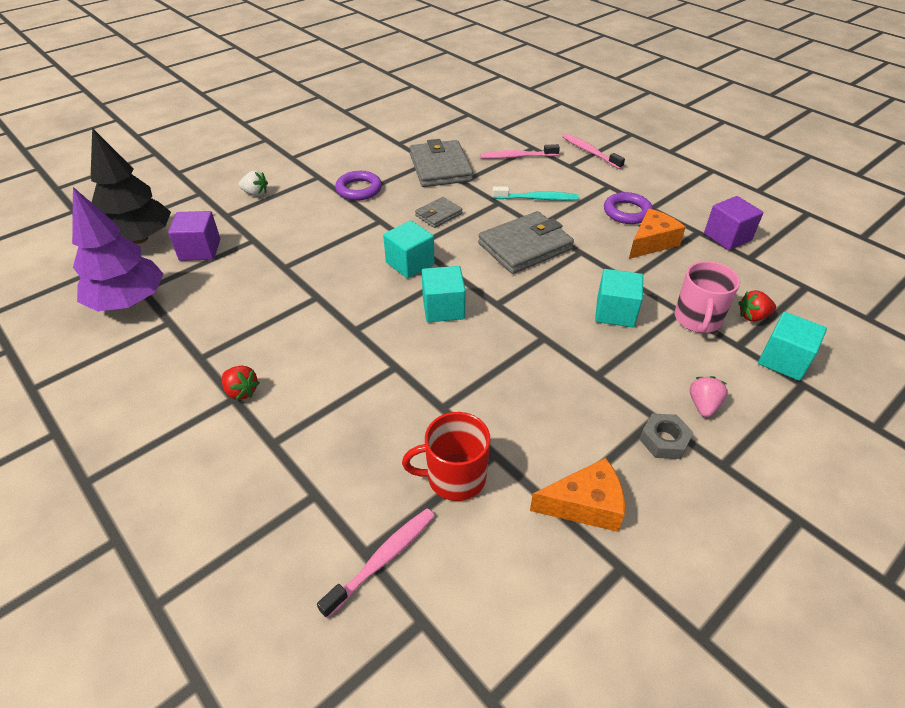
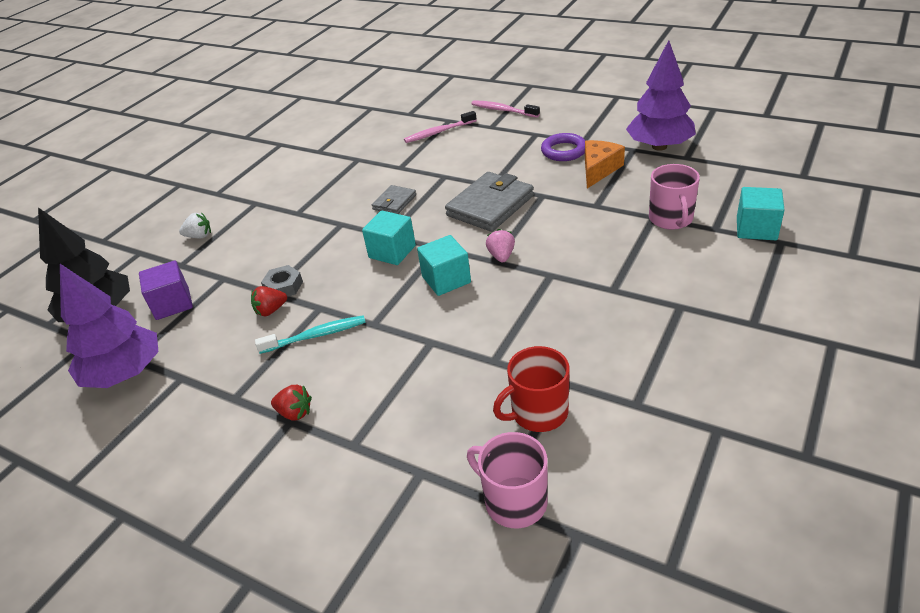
camera: 15 degrees left, 5 degrees down
(359, 189) = (303, 202): purple ring -> none
(382, 559) = (514, 501): pink toothbrush -> pink mug
(440, 168) = (372, 162): grey wallet -> none
(537, 199) = (478, 162): turquoise toothbrush -> turquoise toothbrush (315, 336)
(585, 505) = (661, 394): orange cheese -> none
(615, 312) = (600, 235): turquoise cube -> none
(664, 440) = (696, 321): grey nut -> grey nut (283, 287)
(703, 405) = (712, 284): pink strawberry -> pink strawberry (501, 256)
(727, 237) = (659, 146): purple cube -> purple tree
(753, 316) = (714, 203): red strawberry -> red strawberry (271, 310)

